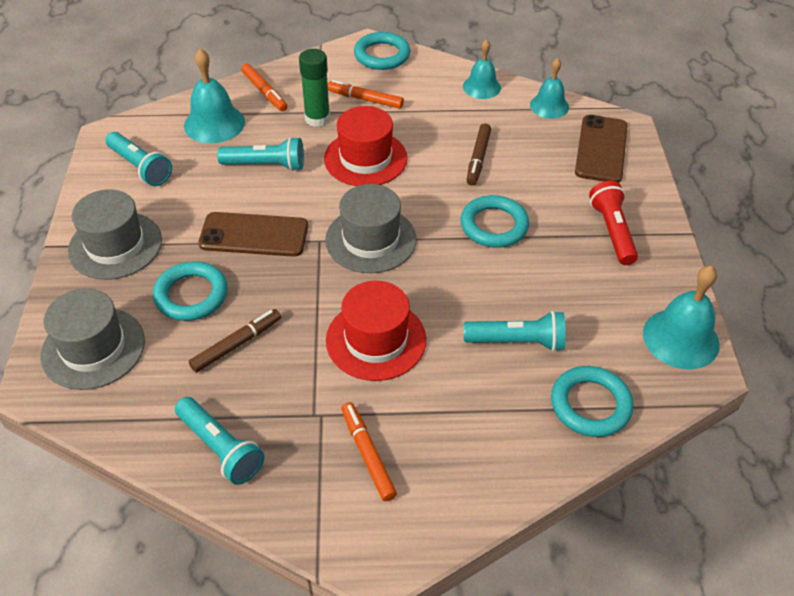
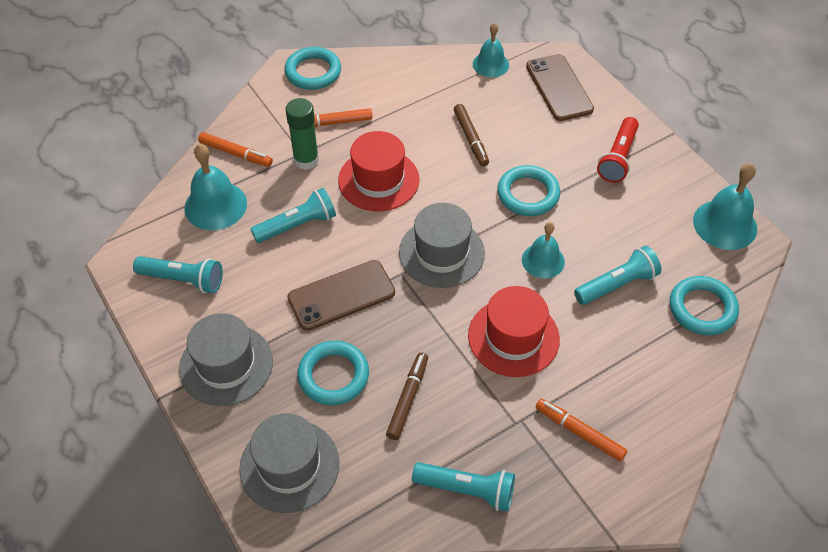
camera: 30 degrees left, 5 degrees up
(481, 87) = (423, 69): turquoise bell -> turquoise bell (543, 260)
(612, 231) = (618, 158): red flashlight -> red flashlight turned 120 degrees counterclockwise

